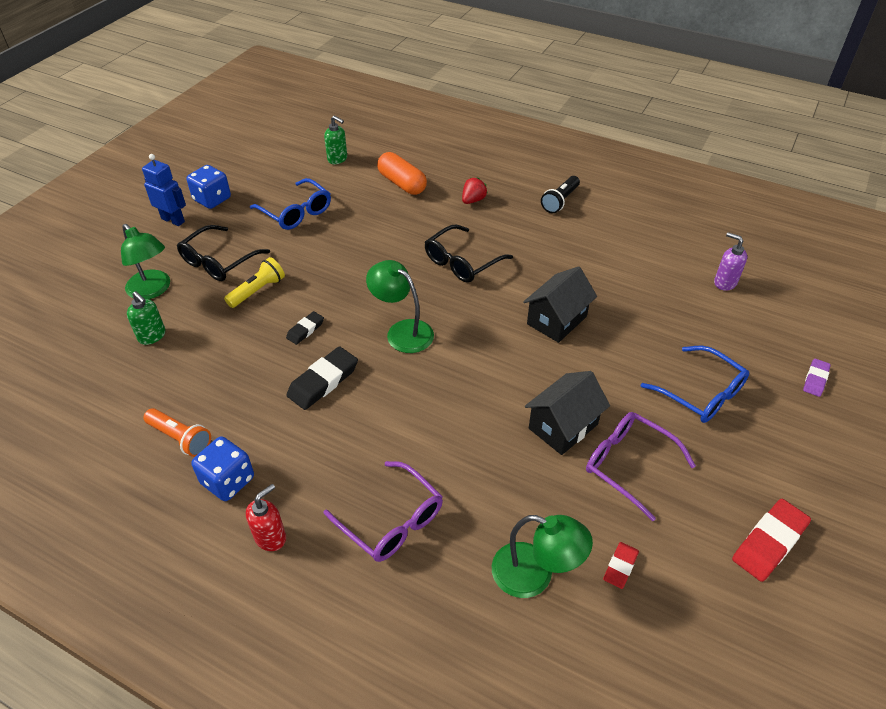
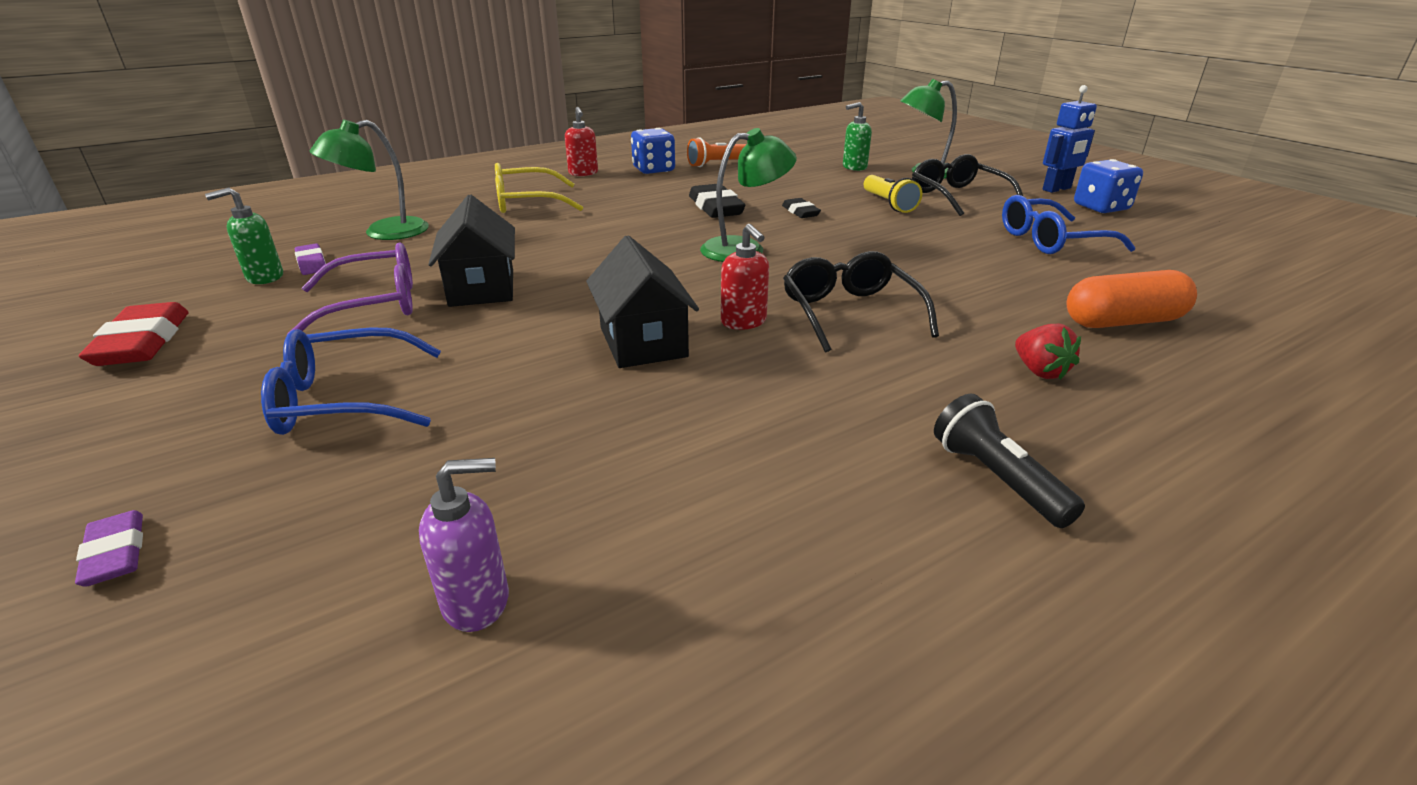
camera: 120 degrees right, 15 degrees down
(337, 159) = (1222, 289): green soap dispenser -> green soap dispenser (264, 277)
(391, 521) = (527, 203): purple glasses -> yellow glasses
(504, 294) = (744, 322): none -> red soap dispenser
(620, 567) = (312, 263): red eraser -> purple eraser

